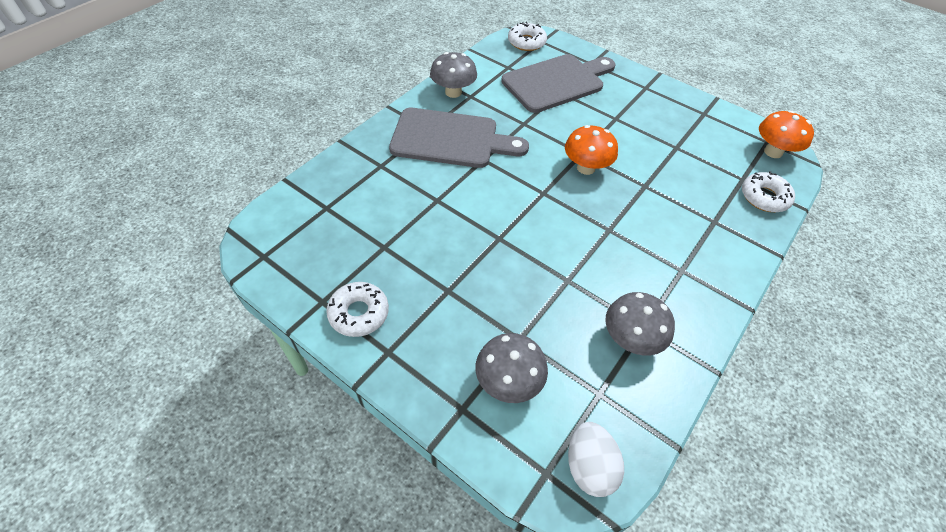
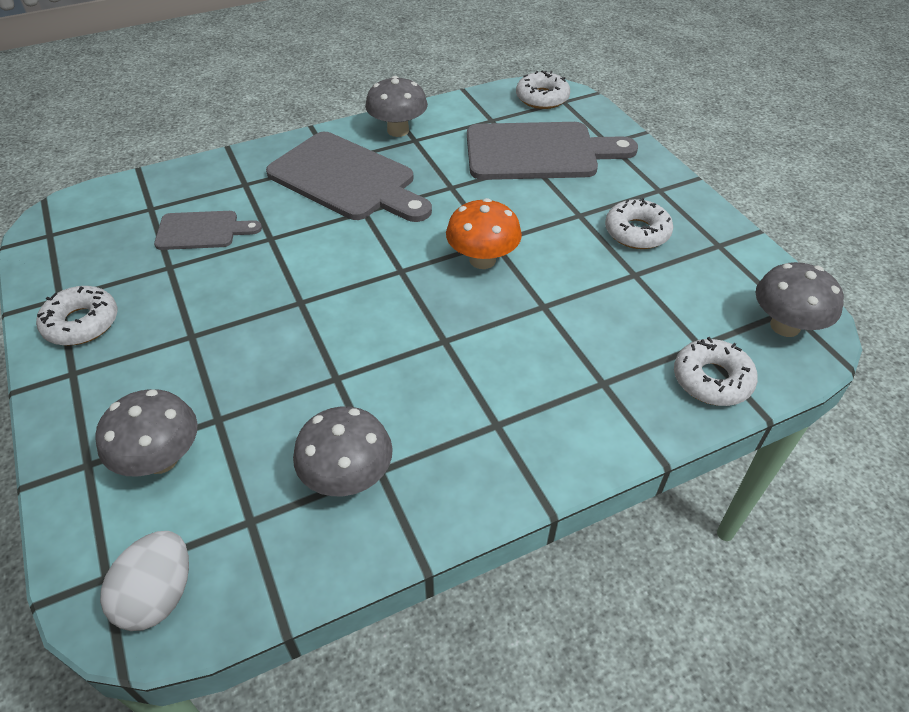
camera: 30 degrees right, 5 degrees down
(383, 211) = (202, 231): none -> grey cutting board
(656, 119) = (637, 232): none -> white donut
(773, 152) = (785, 326): orange mushroom -> grey mushroom

